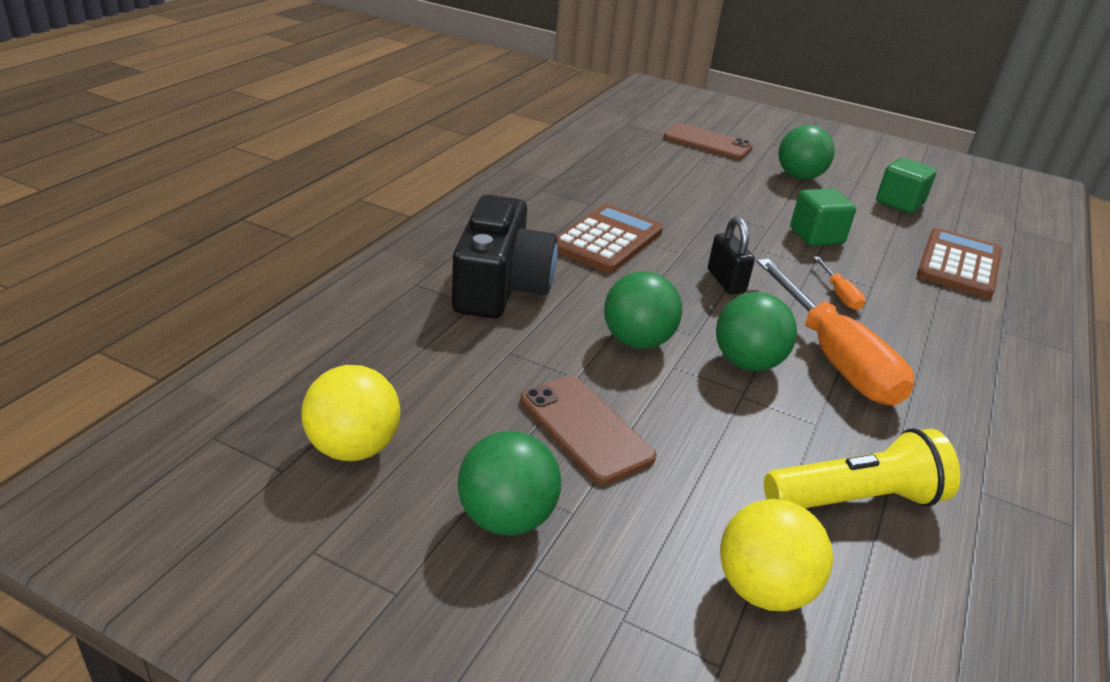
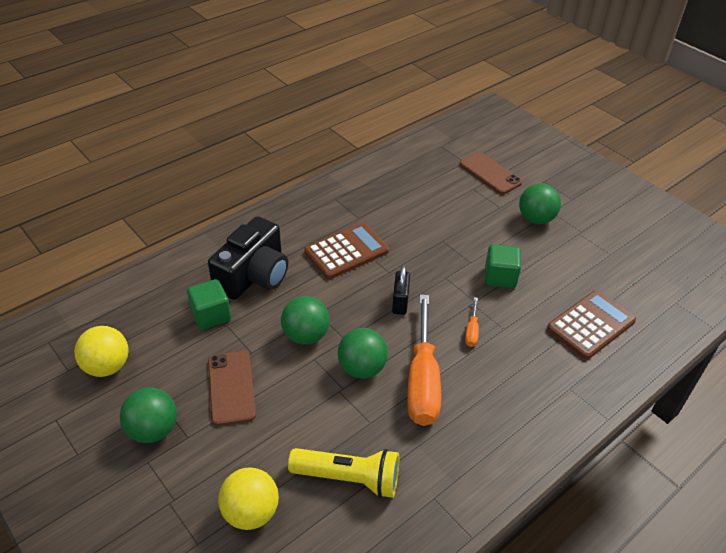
camera: 25 degrees right, 10 degrees up
(899, 203) = (597, 258): green cube -> green cube (211, 315)

